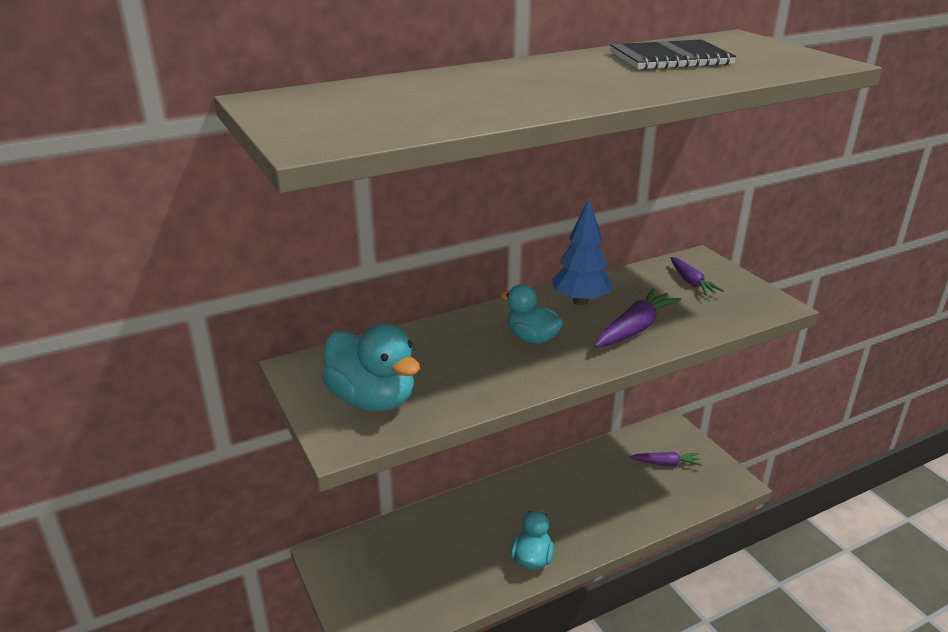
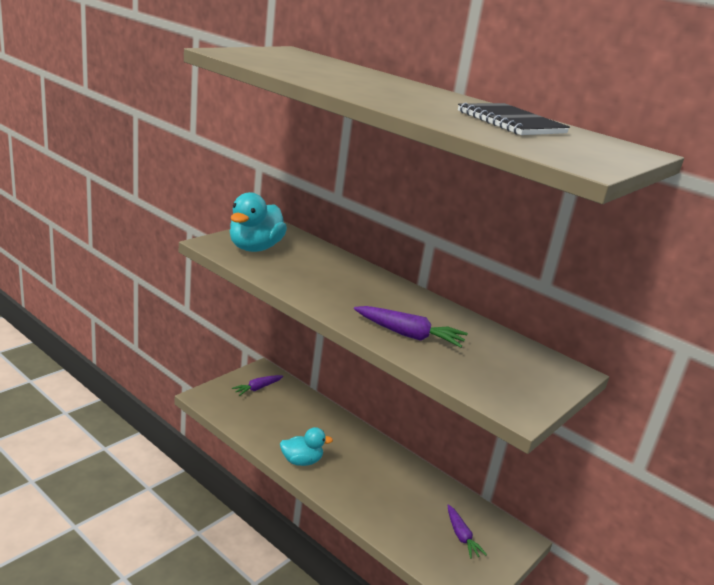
camera: 65 degrees right, 5 degrees down
(531, 338) = (361, 294): turquoise duck -> none
(580, 301) = (432, 312): blue tree -> none
(691, 282) = (517, 365): purple carrot -> purple carrot (257, 388)

